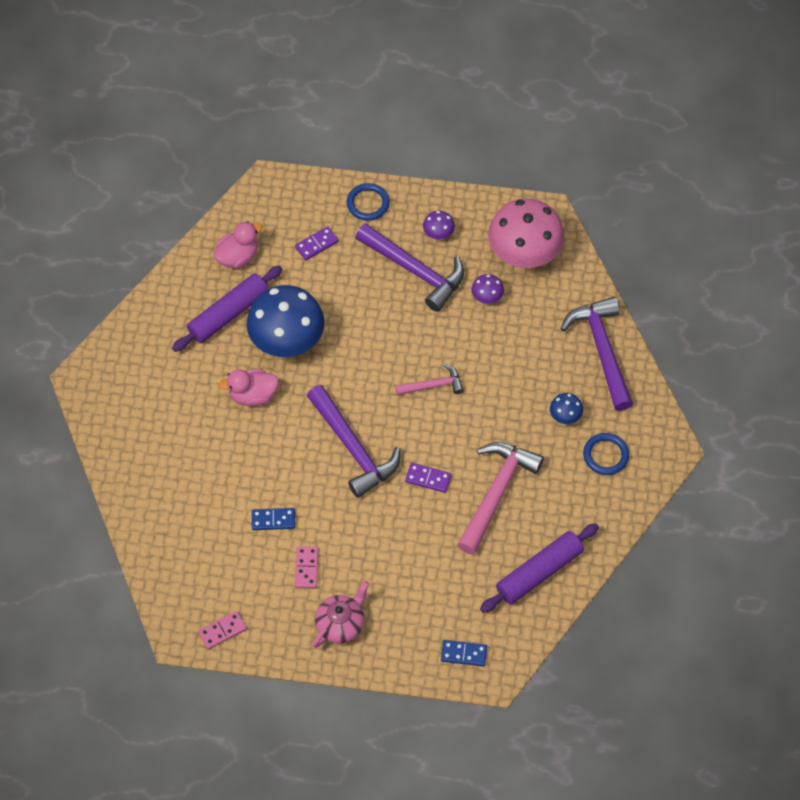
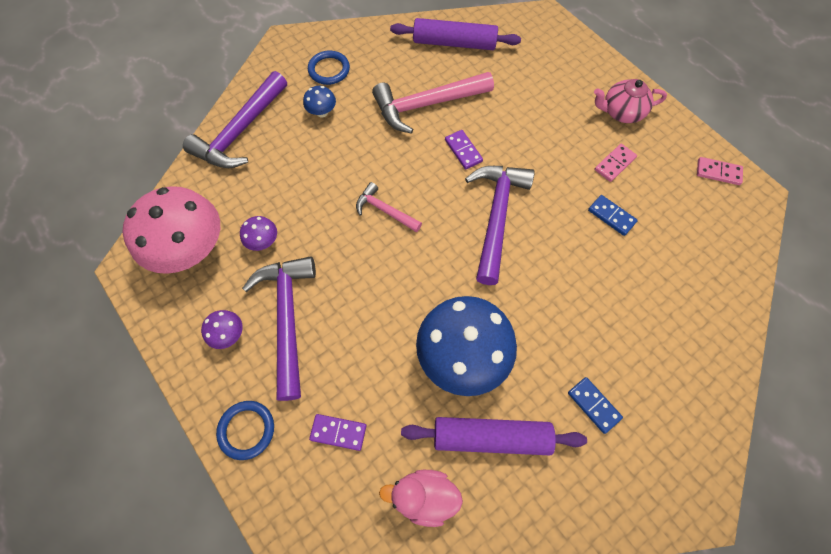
camera: 135 degrees left, 5 degrees up
(253, 395) = (539, 332): pink duck -> none
(464, 654) = (552, 39): blue domino -> blue domino (593, 405)

